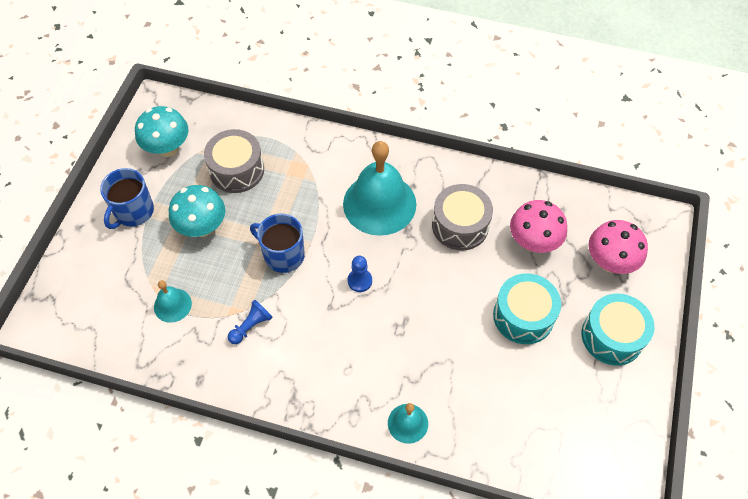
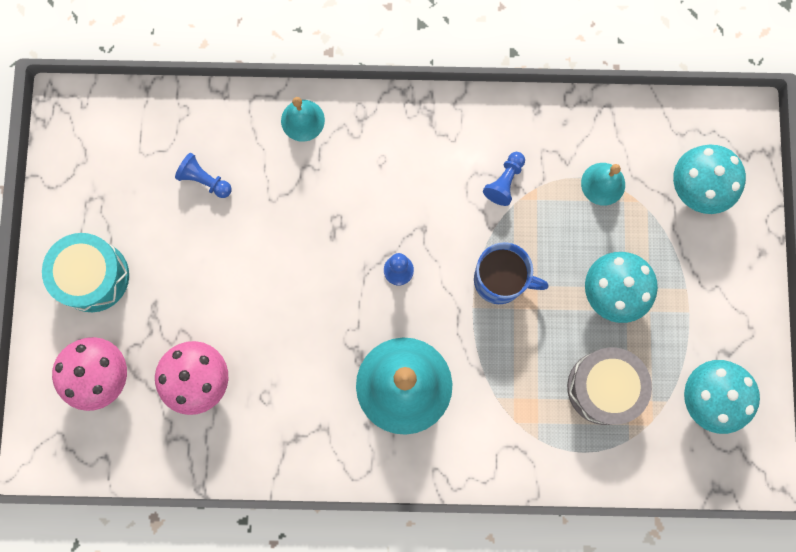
camera: 165 degrees right, 20 degrees up
(101, 283) = (697, 188): none -> turquoise mushroom
(133, 212) = (706, 291): blue mug -> none
(460, 225) = (295, 380): grey drum -> none
(506, 392) = (204, 180): none -> blue pawn
(523, 316) = (198, 275): turquoise drum -> none

